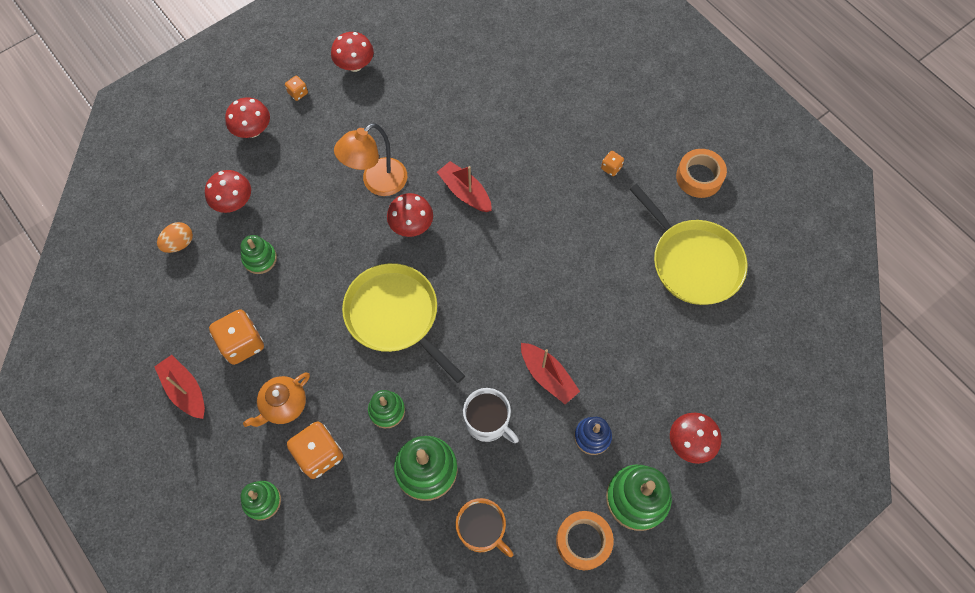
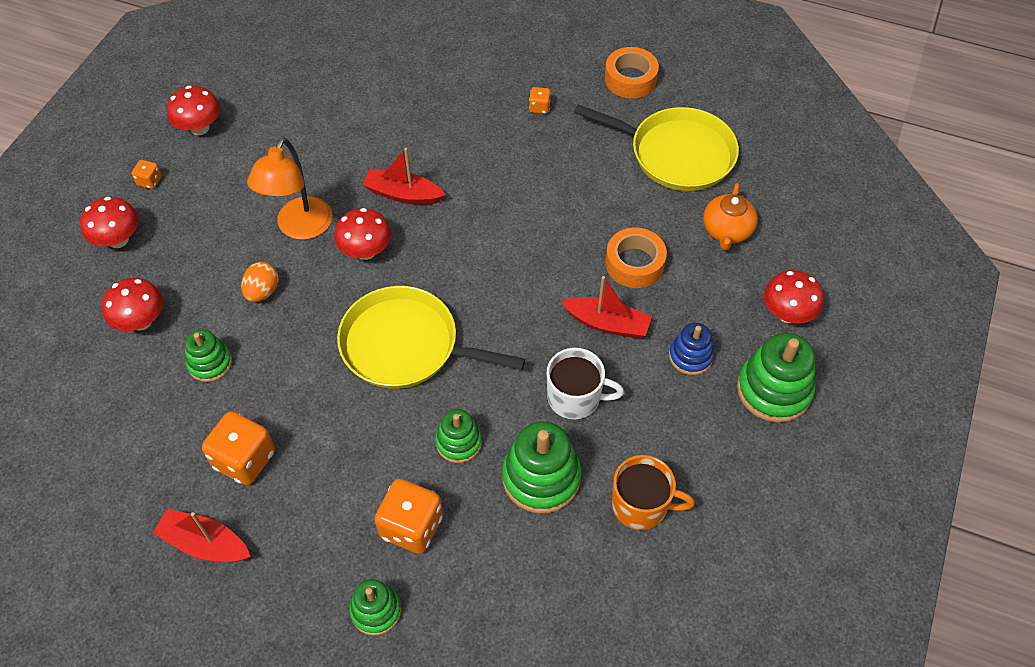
camera: 30 degrees left, 10 degrees down
(179, 243) = (99, 394): orange egg -> orange egg (263, 292)
(283, 405) = (336, 498): orange teapot -> orange teapot (727, 231)
(583, 541) = (750, 458): orange tape -> orange tape (634, 263)

